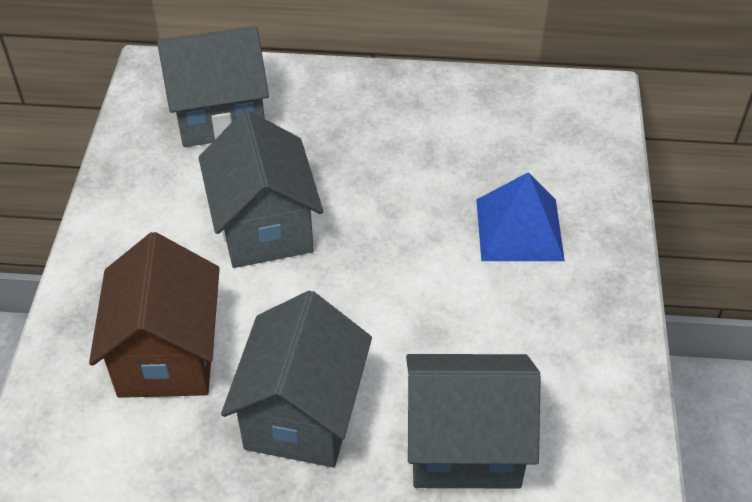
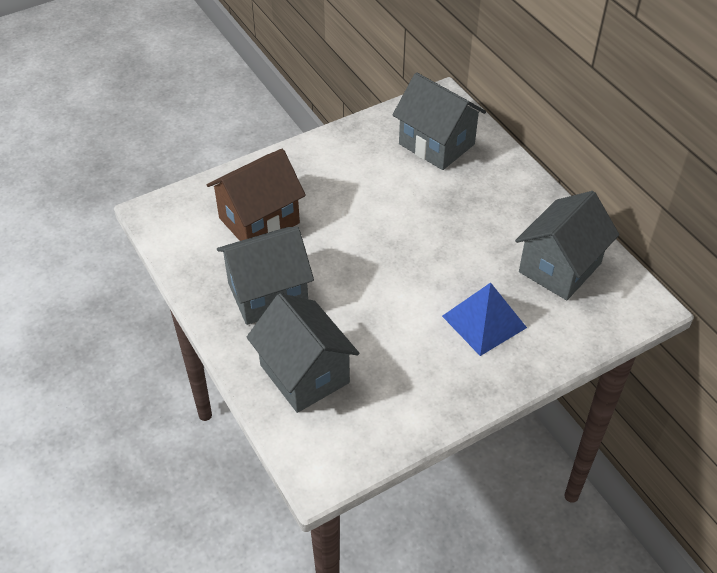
camera: 55 degrees right, 0 degrees up
(264, 227) = (375, 209): grey house -> grey house (560, 268)

